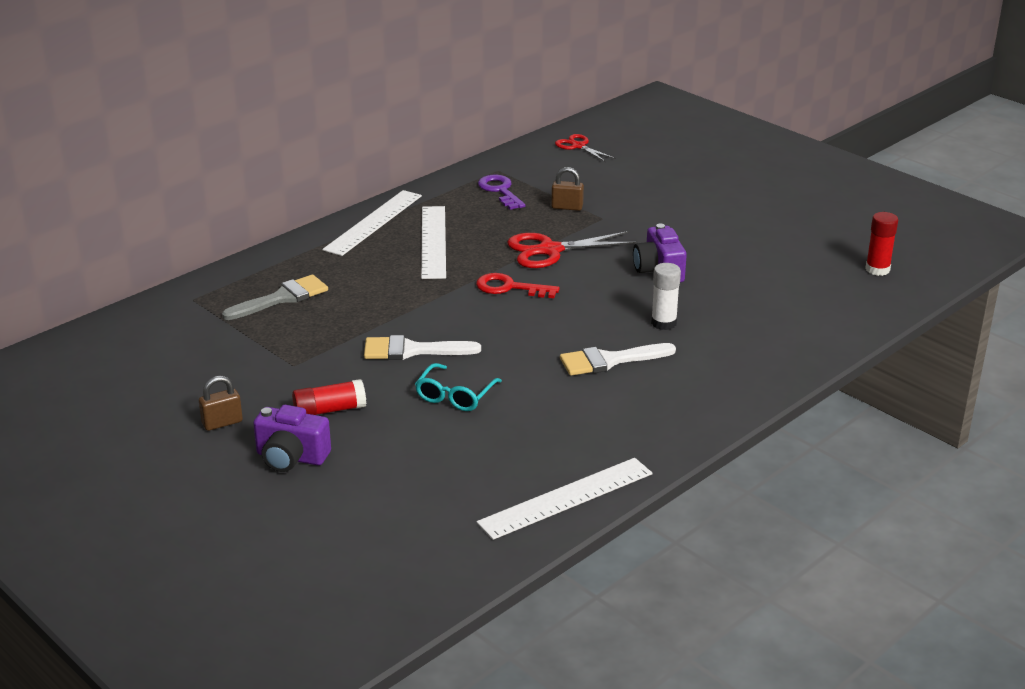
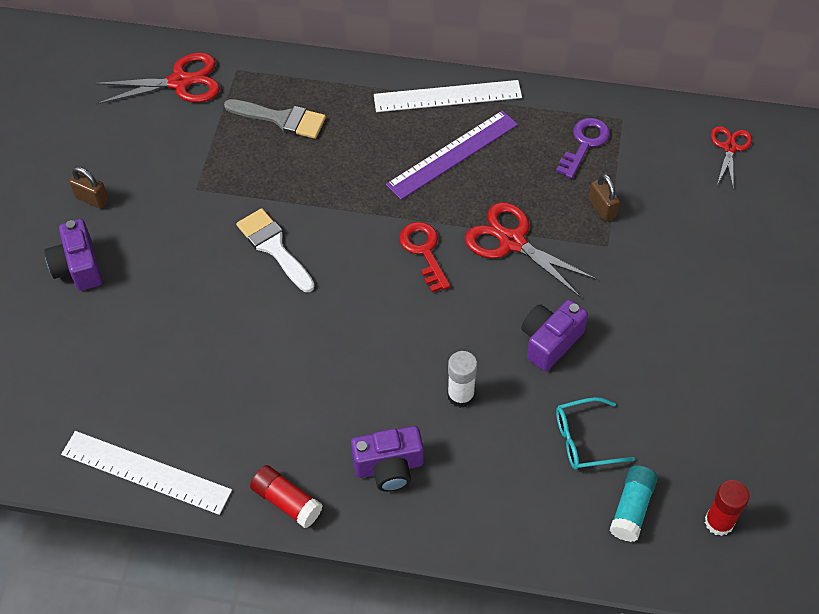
camera: 55 degrees right, 25 degrees up
(160, 330) = (180, 82): none -> red scissors
(330, 410) = (153, 250): red glue stick -> red glue stick (287, 501)
(433, 241) = (453, 154): white ruler -> purple ruler
(455, 396) = (231, 315): turquoise glasses -> turquoise glasses (584, 440)
(609, 360) = (366, 389): white brush -> none
(694, 377) = (389, 467): none -> purple camera
(834, 295) = (631, 508): none -> turquoise glue stick

